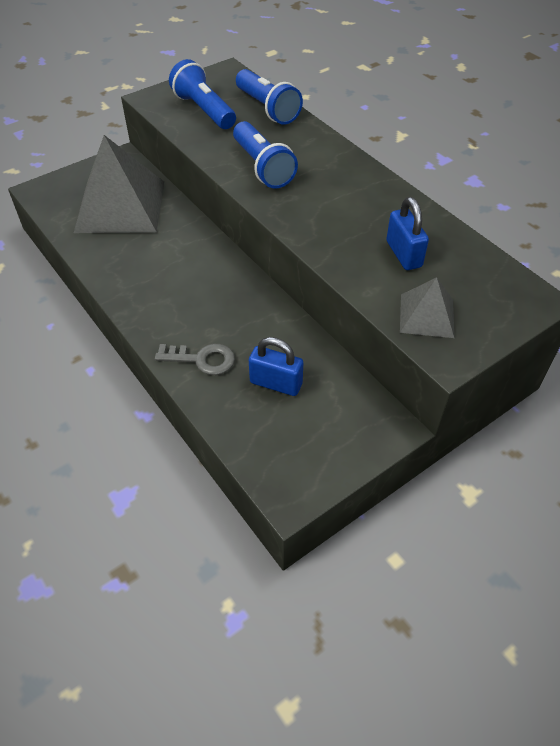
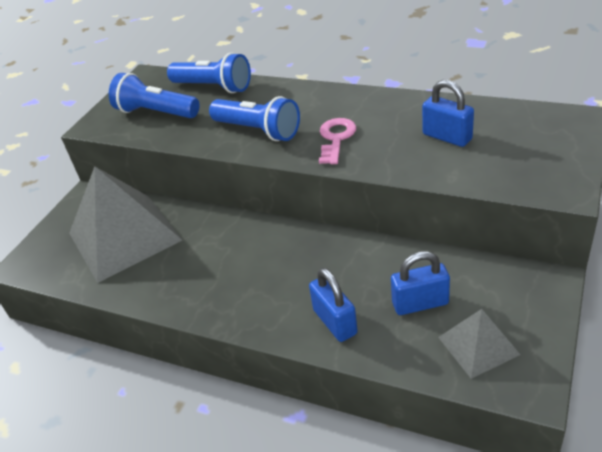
camera: 25 degrees left, 10 degrees down
(202, 359) = (335, 322): grey key -> blue padlock
(314, 207) = (336, 138): none -> pink key
(427, 315) = (516, 170): grey pyramid -> grey pyramid (478, 345)

